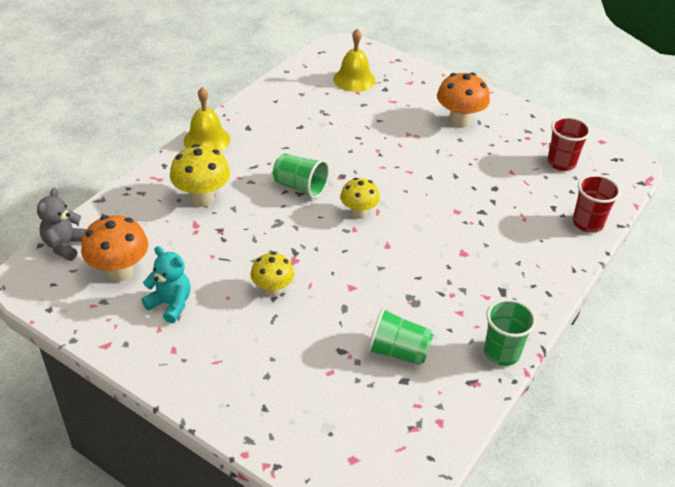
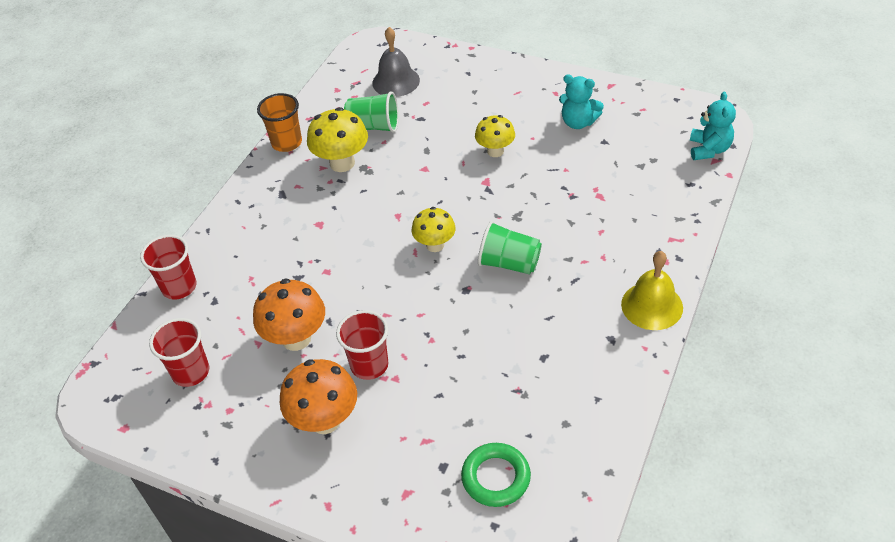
camera: 175 degrees right, 5 degrees up
(65, 245) = (709, 149): grey teddy bear -> turquoise teddy bear
(120, 272) = (640, 138): orange mushroom -> orange mushroom (296, 338)
(202, 198) = (610, 225): yellow mushroom -> yellow mushroom (342, 163)
(354, 79) = (496, 477): yellow bell -> green ring
(360, 416) = (396, 81): none -> grey bell
(426, 144) = (369, 365): none -> red cup
(501, 353) = (287, 143): green cup -> orange cup

